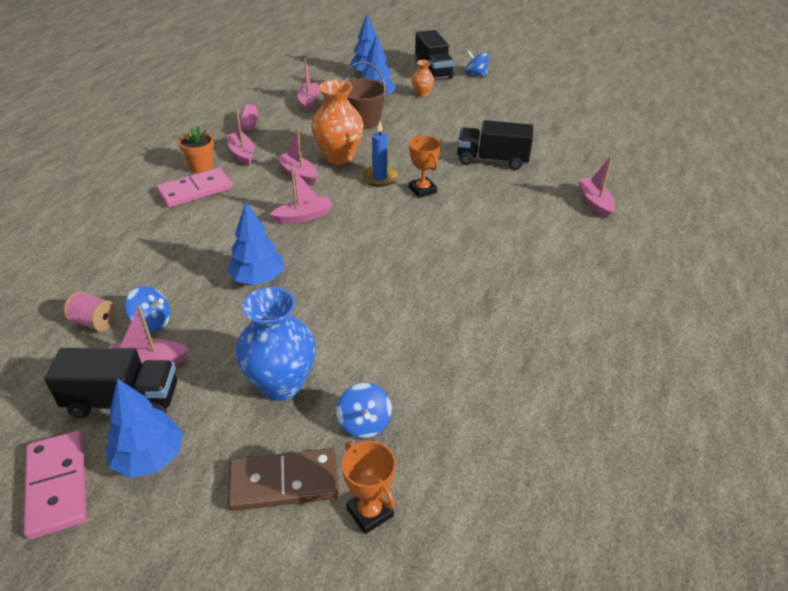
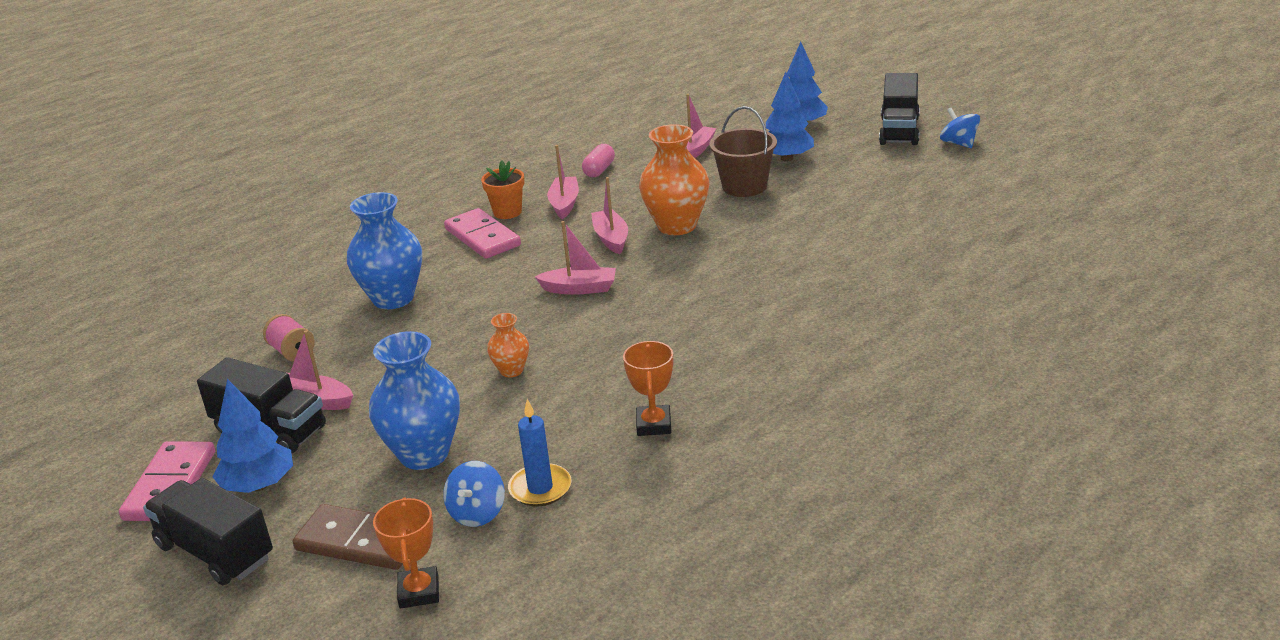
camera: 30 degrees right, 10 degrees down
(152, 322) = (344, 364): blue spinning top -> none
(155, 255) = (393, 298): none -> blue vase
(195, 190) = (482, 237): pink domino -> pink domino turned 60 degrees clockwise
(258, 279) = (479, 345): blue tree -> none
(379, 177) = (707, 259): blue candle -> blue candle (540, 488)
(422, 94) = (855, 161): orange vase -> orange vase (511, 370)
(422, 190) = (749, 284): orange trophy -> orange trophy (654, 425)
(492, 160) = (877, 263): black truck -> black truck (215, 552)
(594, 202) = (976, 343): pink boat -> none

